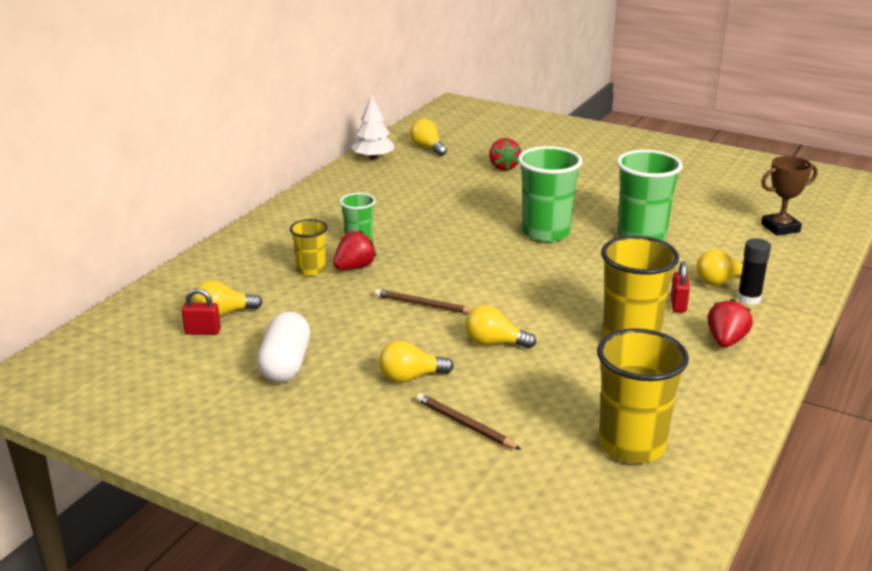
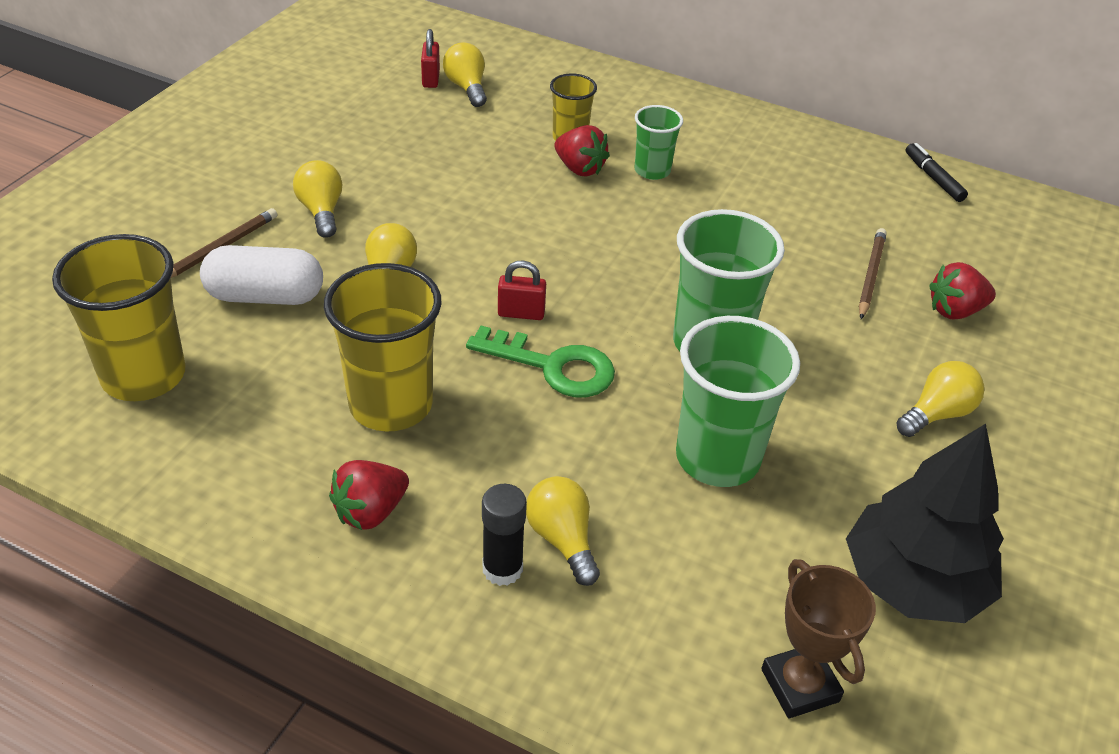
camera: 85 degrees right, 15 degrees up
(285, 364) = (360, 130): white capsule -> white capsule (265, 296)
(373, 158) = (933, 178): white tree -> black marker
(424, 305) = (484, 222): brown pencil -> brown pencil (870, 275)
(427, 148) = (999, 230): yellow light bulb -> yellow light bulb (937, 414)
(578, 281) = (552, 366): none -> green key
(678, 304) = (483, 471): red padlock -> red padlock (521, 313)
(706, 198) = (913, 582): none -> black tree
(726, 341) = (370, 512): red strawberry -> red strawberry turned 120 degrees clockwise

